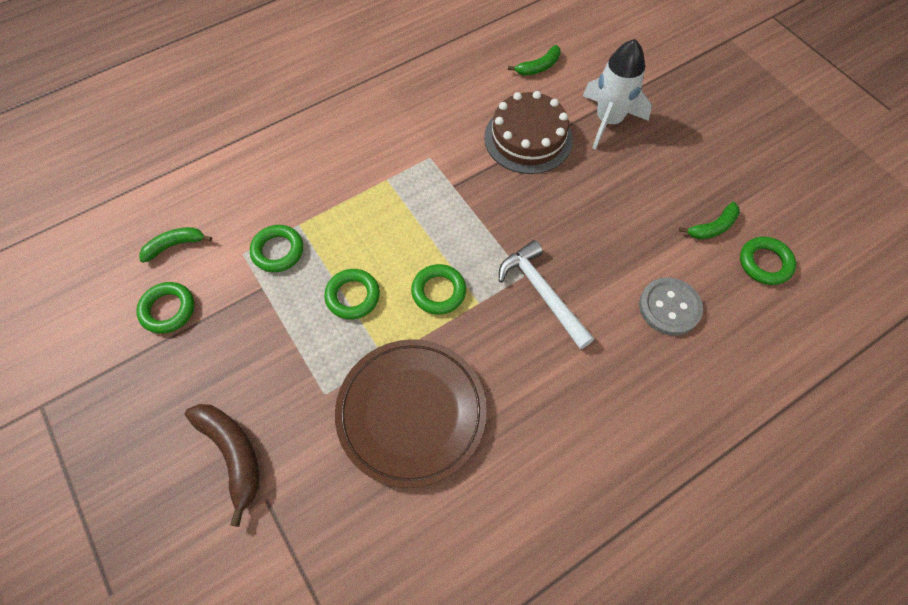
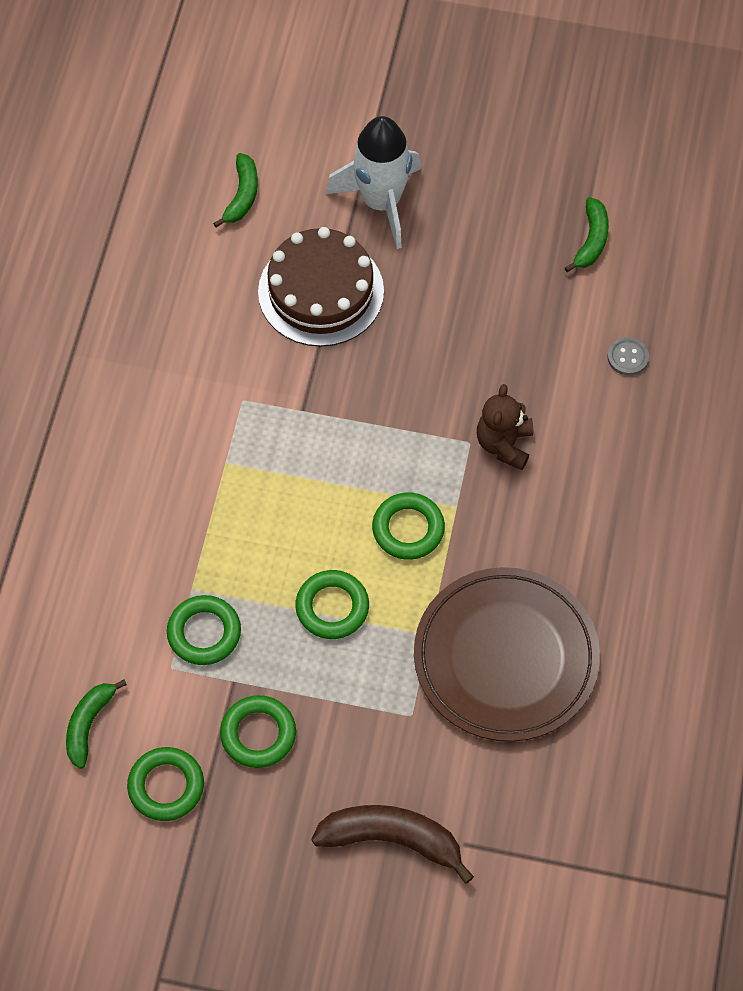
camera: 45 degrees left, 0 degrees up
(542, 293) = (504, 444): white hammer -> brown teddy bear
(669, 307) = (627, 357): grey button -> grey button, size x0.54
(765, 263) = (669, 239): green ring -> green ring (258, 734)

